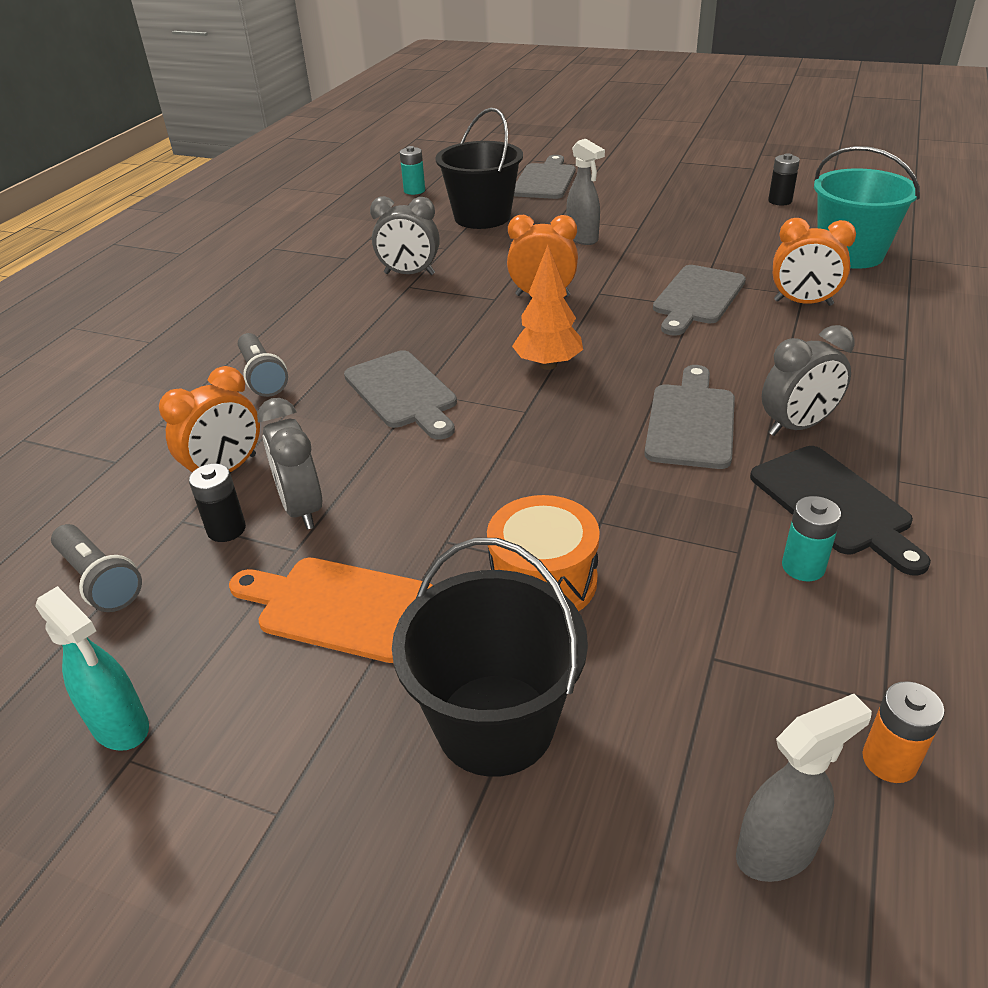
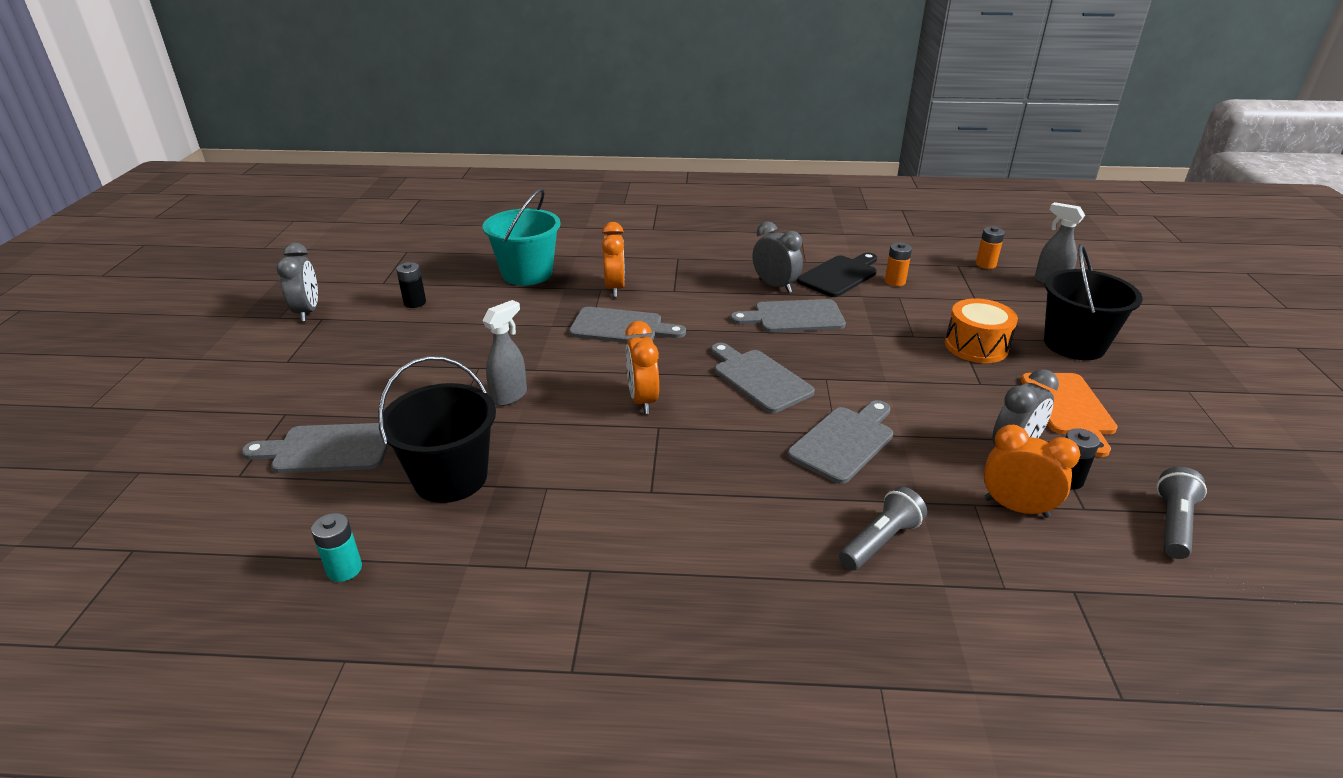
camera: 110 degrees left, 5 degrees down
(121, 727) = (1227, 458): turquoise spray bottle -> none
(409, 274) = (621, 499): grey clock -> grey clock (307, 312)
(548, 365) = (758, 379): orange tree -> grey cutting board
(803, 567) = (895, 281): turquoise battery -> orange battery

